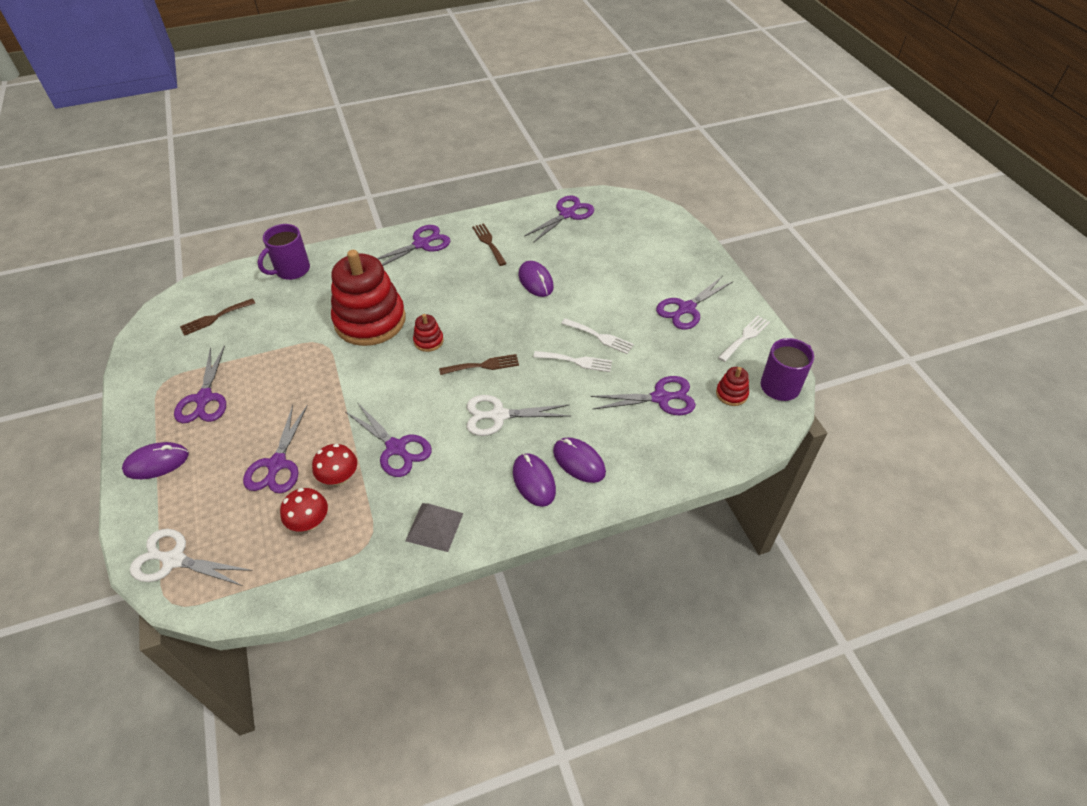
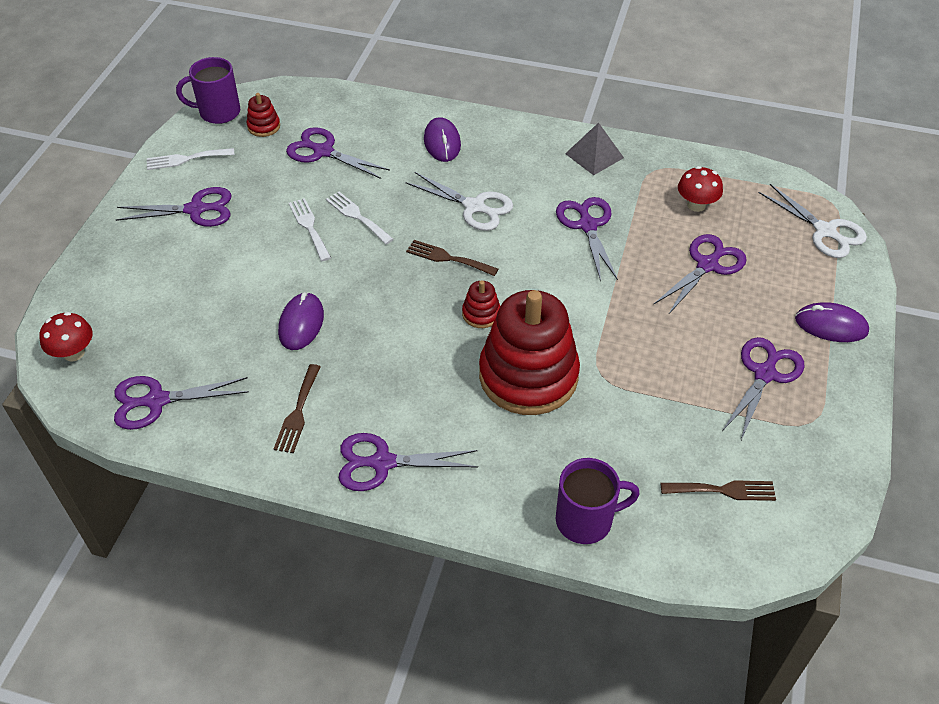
camera: 145 degrees left, 0 degrees up
(339, 477) = (653, 226): red mushroom -> red mushroom (74, 353)
(534, 481) = (490, 147): purple mouse -> none

